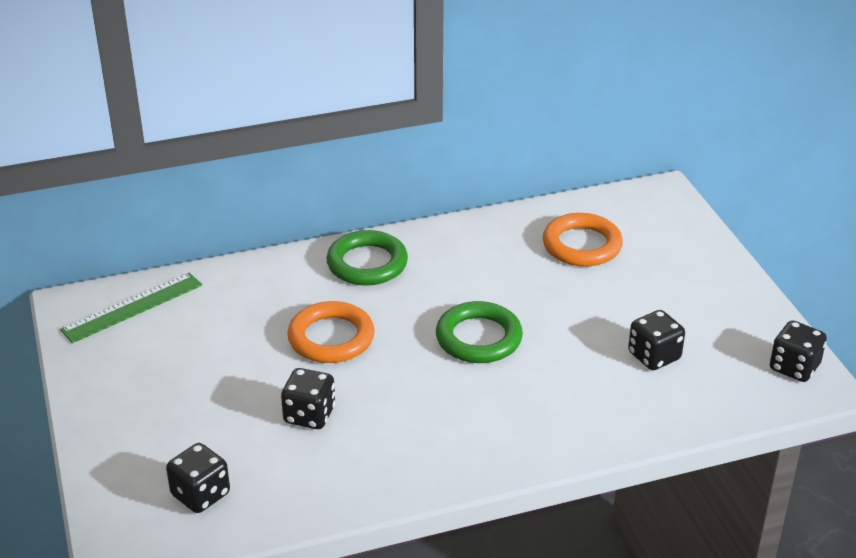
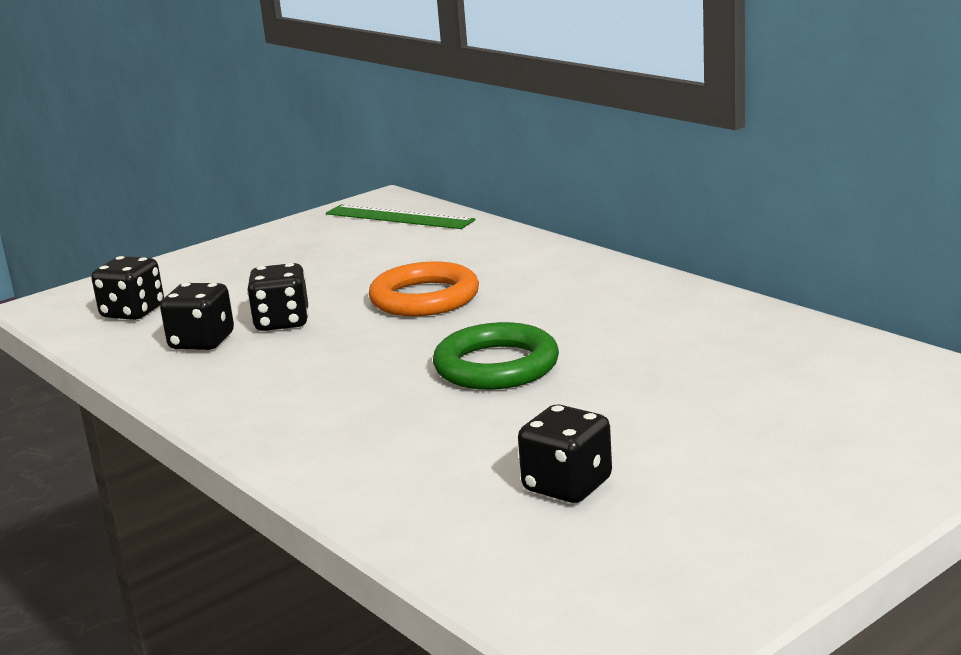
camera: 70 degrees right, 15 degrees down
(367, 263) = (583, 279): green ring -> none
(582, 245) = (786, 377): orange ring -> none
(794, 367) = (657, 618): black dice -> black dice (202, 342)

